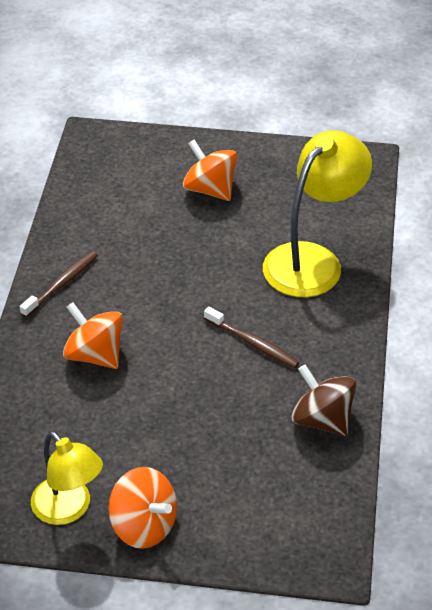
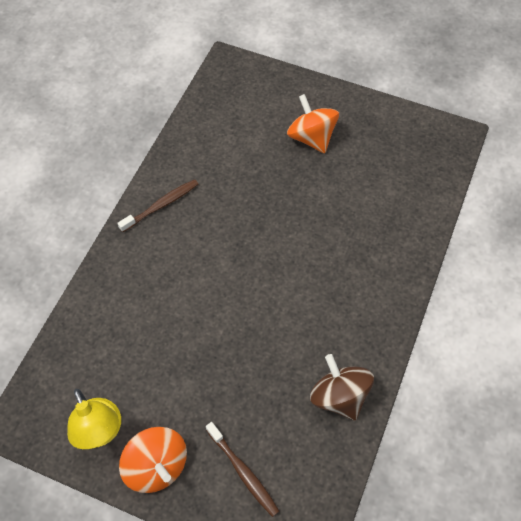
camera: 15 degrees right, 15 degrees up
(95, 355) = (167, 282): orange spinning top -> none
(253, 343) = (302, 302): brown toothbrush -> brown toothbrush (243, 472)
(312, 260) = (378, 229): yellow lamp -> none

